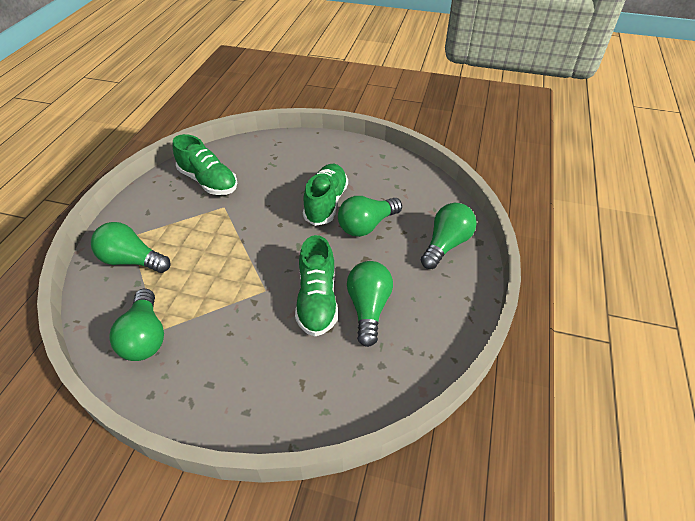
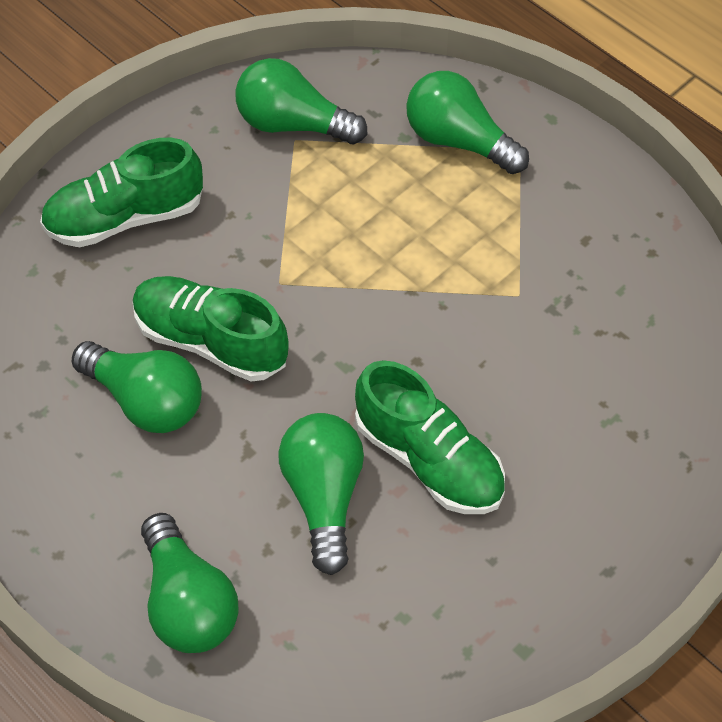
camera: 120 degrees right, 10 degrees up
(132, 260) = (458, 140): green light bulb -> green light bulb turned 105 degrees counterclockwise
(208, 181) = (611, 295): green shoe -> green shoe (125, 217)

